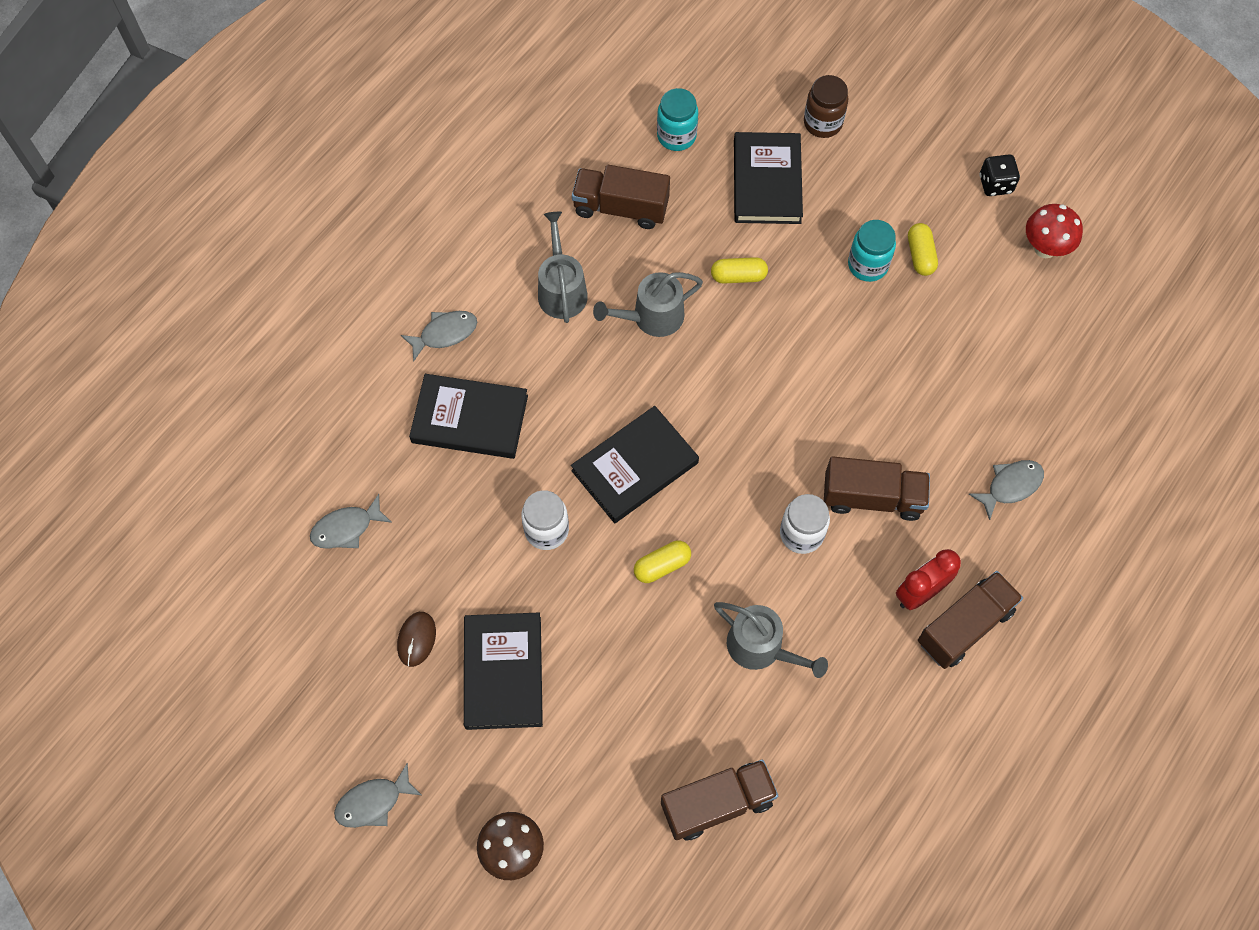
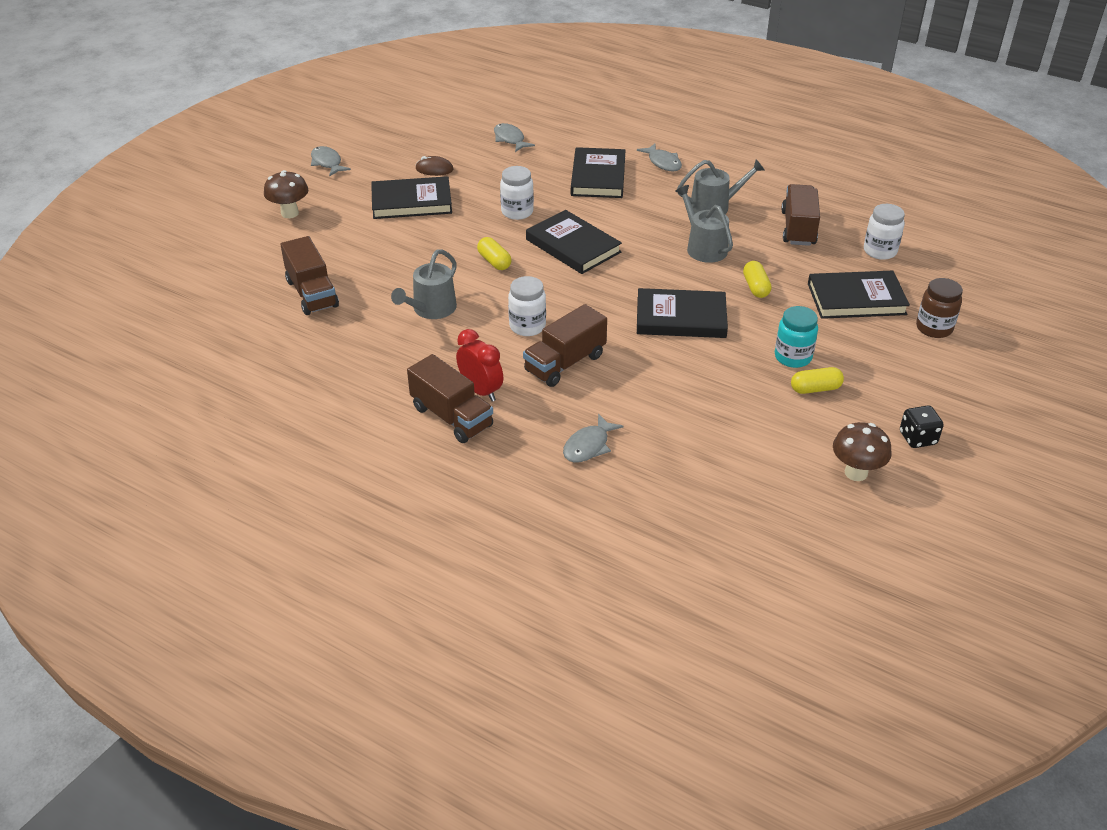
camera: 85 degrees right, 25 degrees down
(676, 136) = (880, 251): turquoise jar -> white jar
(793, 364) = (681, 318): none -> black book
(872, 497) = (565, 363): brown truck -> brown truck turned 45 degrees clockwise
(1010, 486) = (588, 446): grey fish -> grey fish turned 75 degrees clockwise
(1045, 248) = (856, 473): red mushroom -> brown mushroom

